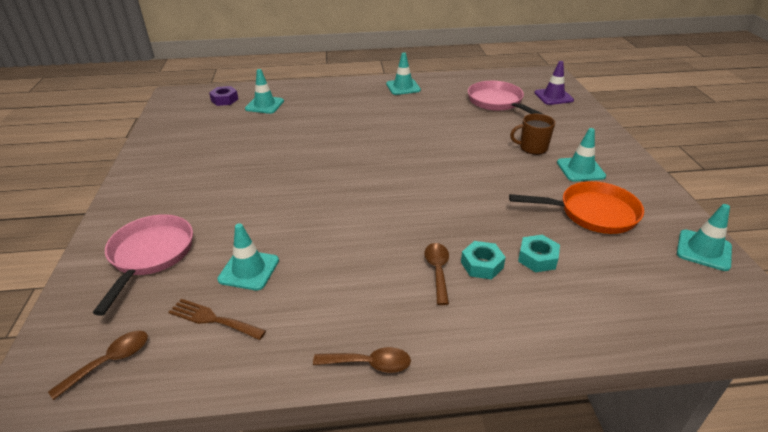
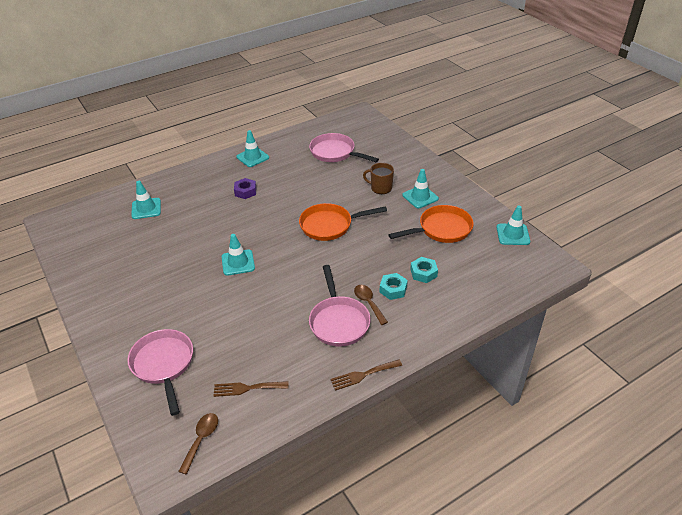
camera: 25 degrees left, 5 degrees up
(224, 100) = (104, 213): purple nut -> purple nut (245, 191)
(249, 270) = (245, 348): turquoise traffic cone -> turquoise traffic cone (238, 262)
(369, 364) = (363, 375): brown spoon -> brown fork
(383, 279) = (338, 321): none -> pink pan
(444, 169) = (329, 225): none -> orange pan
(532, 147) = (380, 188): brown mug -> brown mug turned 45 degrees clockwise
(553, 96) = (373, 136): purple traffic cone -> none

